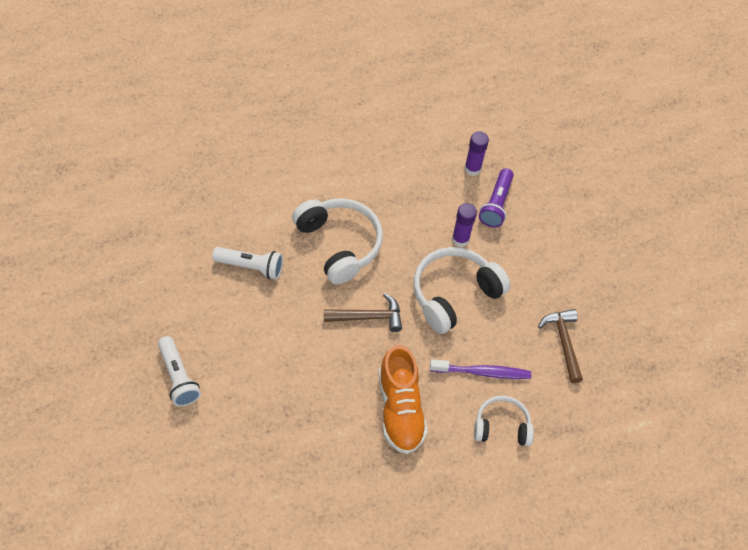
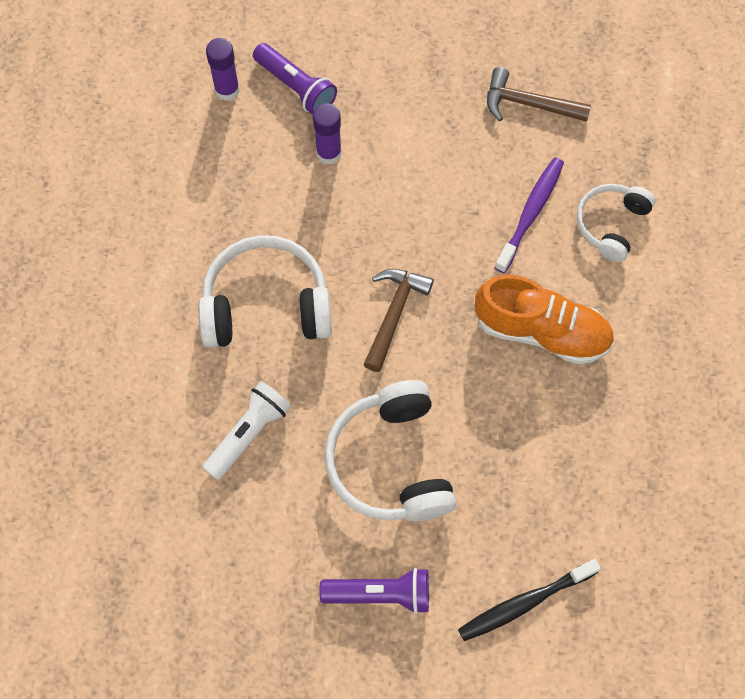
camera: 60 degrees left, 10 degrees up
(178, 377) = (380, 594): white flashlight -> purple flashlight
(206, 465) = (524, 603): none -> black toothbrush
(454, 294) = (407, 196): white headphones -> white headphones (391, 462)

